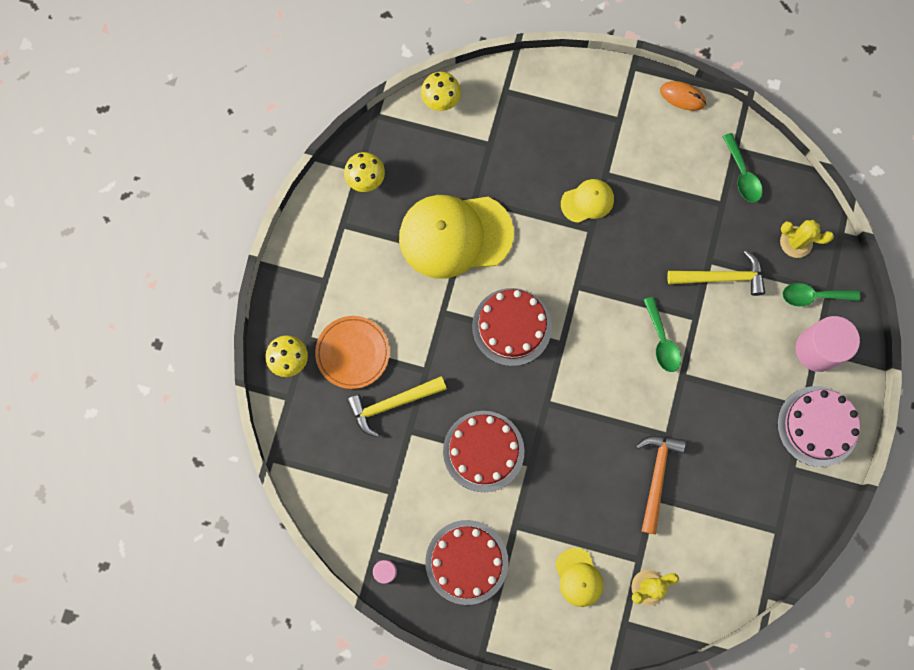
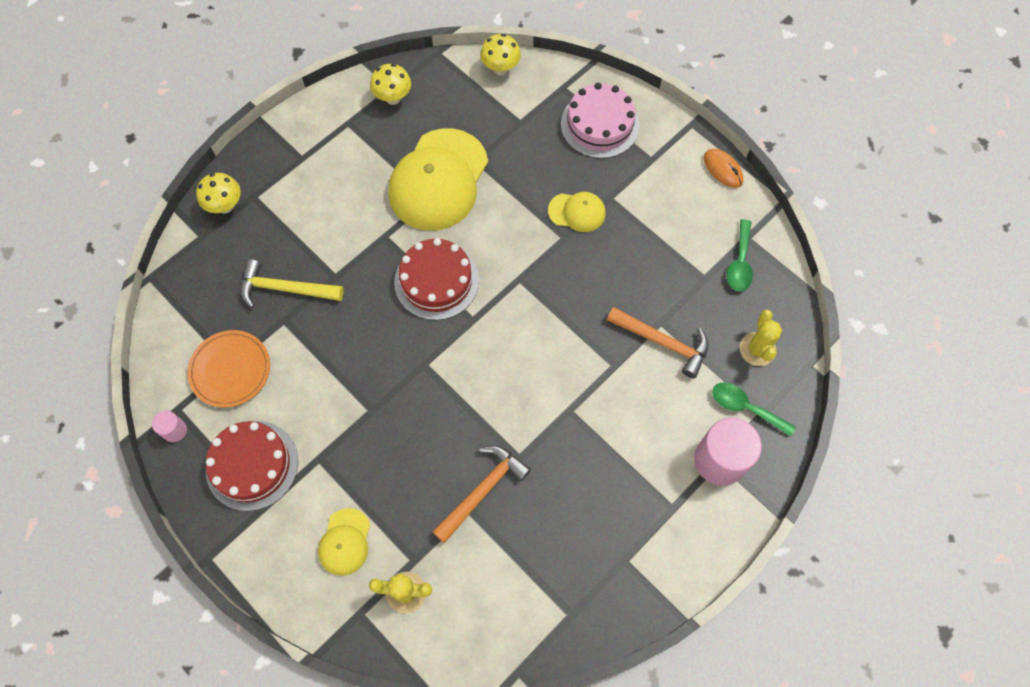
camera: 30 degrees right, 10 degrees down
(352, 353) = (282, 228): orange plate -> orange plate (230, 370)
(455, 235) = (438, 180): yellow cap -> yellow cap turned 90 degrees counterclockwise
(483, 451) = (336, 374): red cake -> none
(662, 341) = (568, 369): green spoon -> none
(721, 277) = (663, 342): yellow hammer -> orange hammer
(796, 242) = (757, 349): yellow cactus -> yellow cactus turned 45 degrees clockwise
(817, 426) = (675, 534): pink cake -> pink cake (599, 124)

